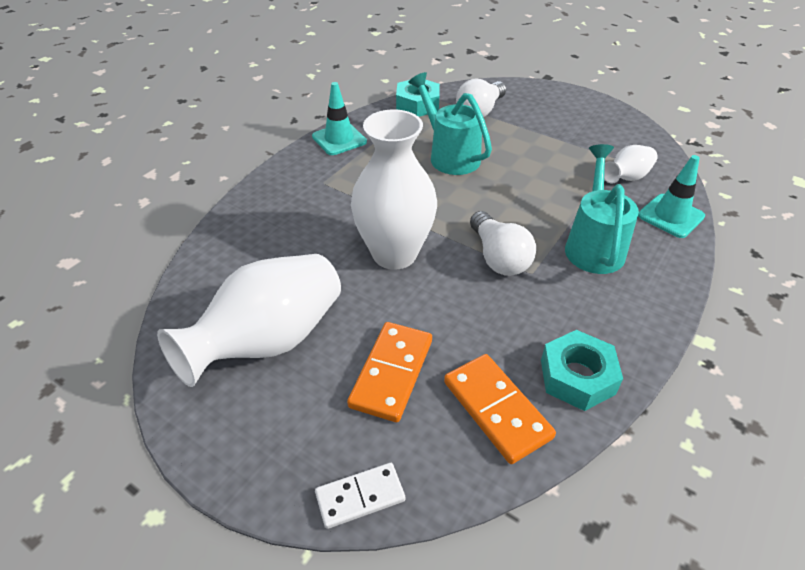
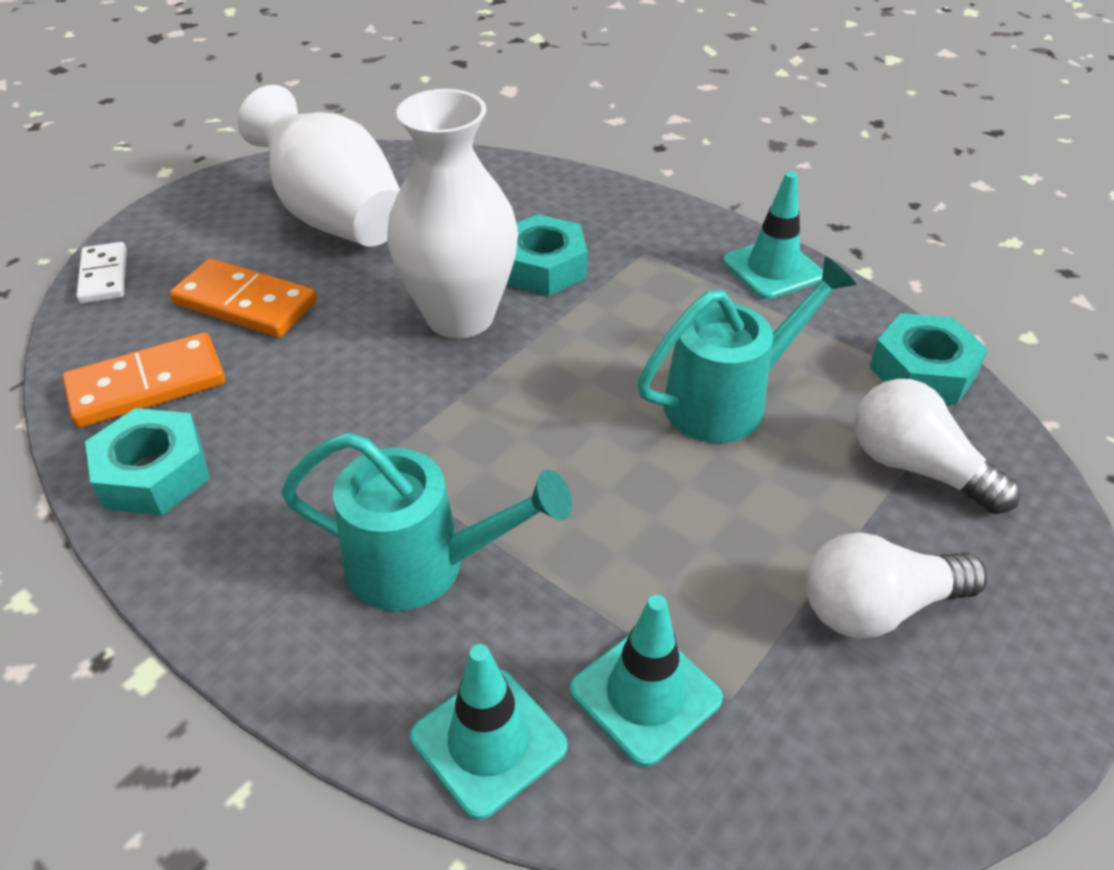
camera: 95 degrees right, 0 degrees up
(339, 222) = (543, 267): none -> turquoise nut
(499, 257) = (423, 428): white light bulb -> white light bulb (877, 607)
(626, 178) = (645, 694): white vase -> turquoise traffic cone

